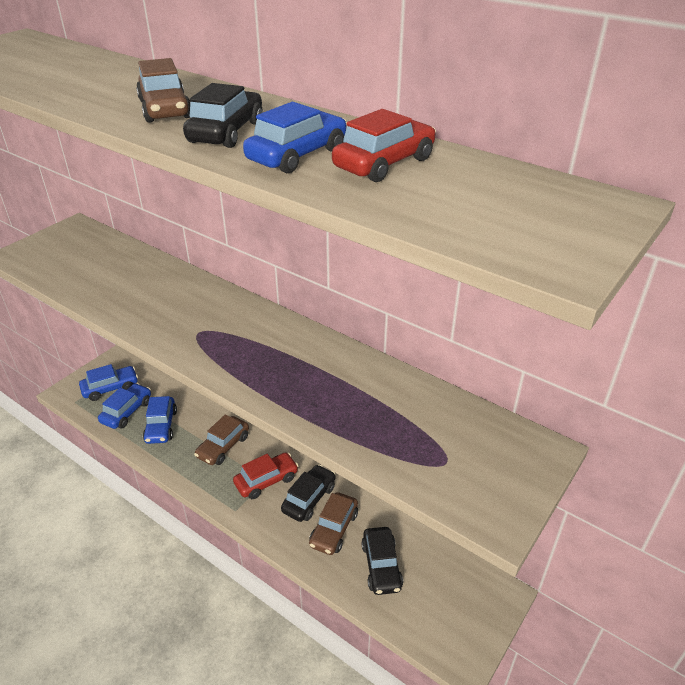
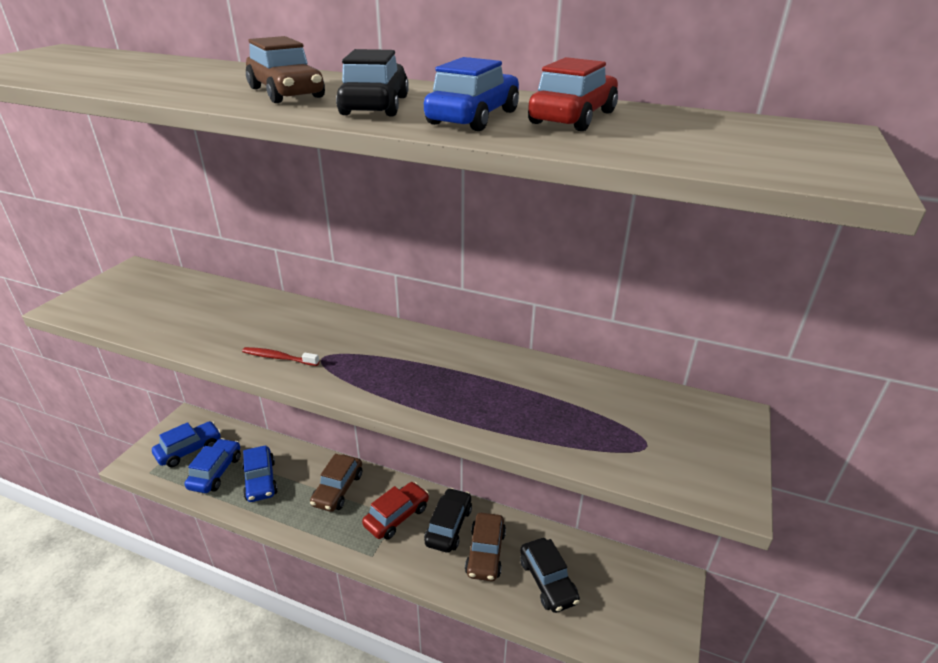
camera: 15 degrees left, 5 degrees down
(163, 327) = (278, 358): none -> red toothbrush

